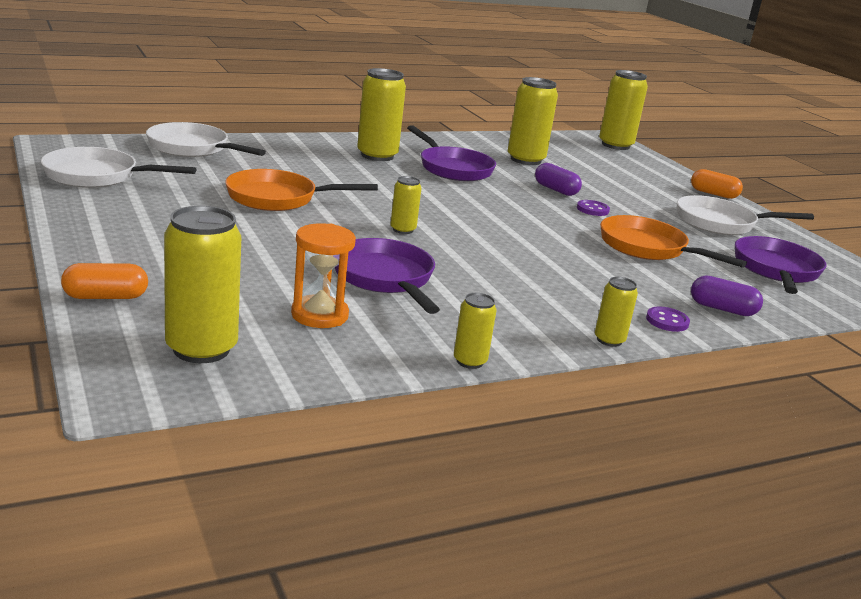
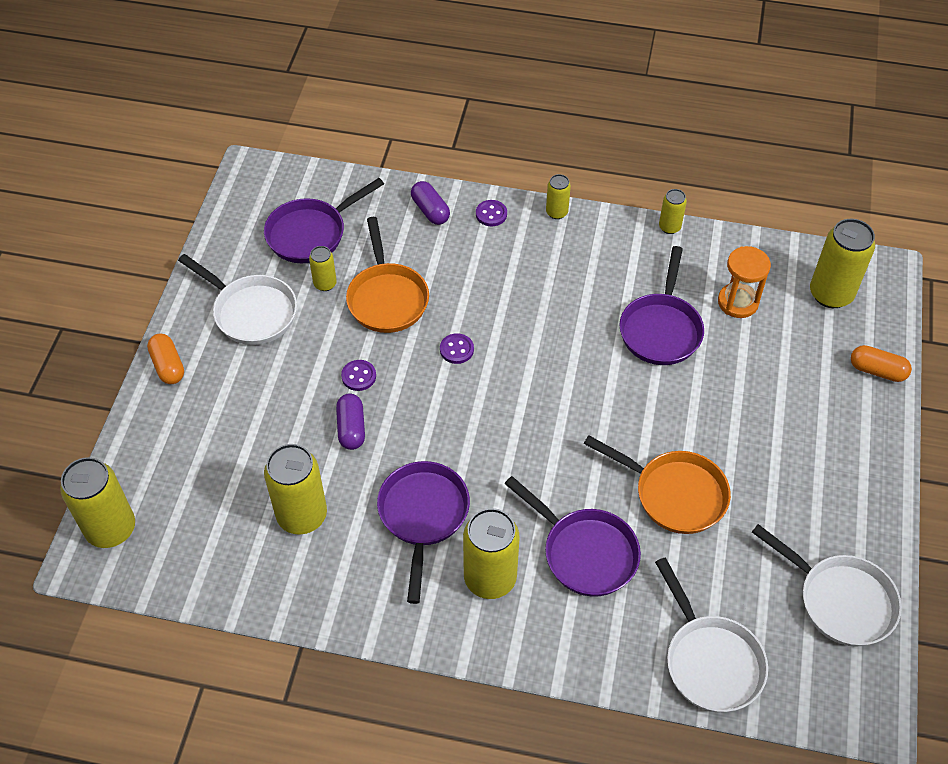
camera: 140 degrees left, 30 degrees up
(323, 170) = (585, 552): none -> purple pan
(403, 230) = (591, 396): yellow can -> yellow can (325, 284)
(547, 233) = (456, 349): none -> purple button

